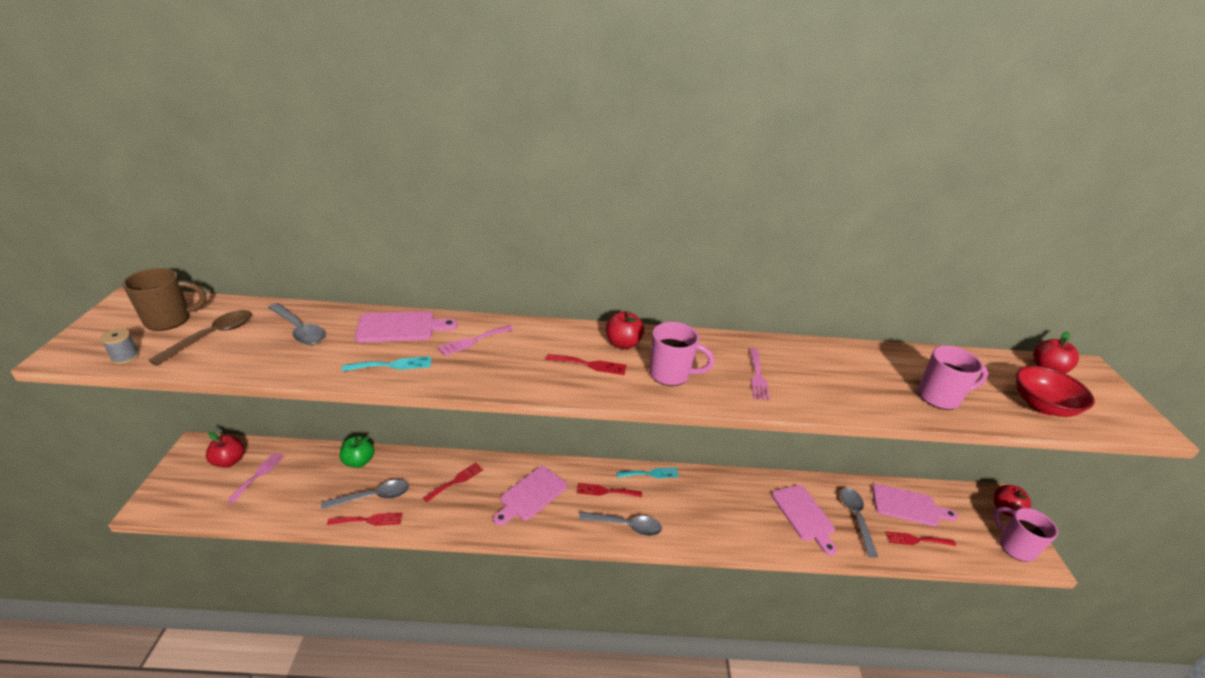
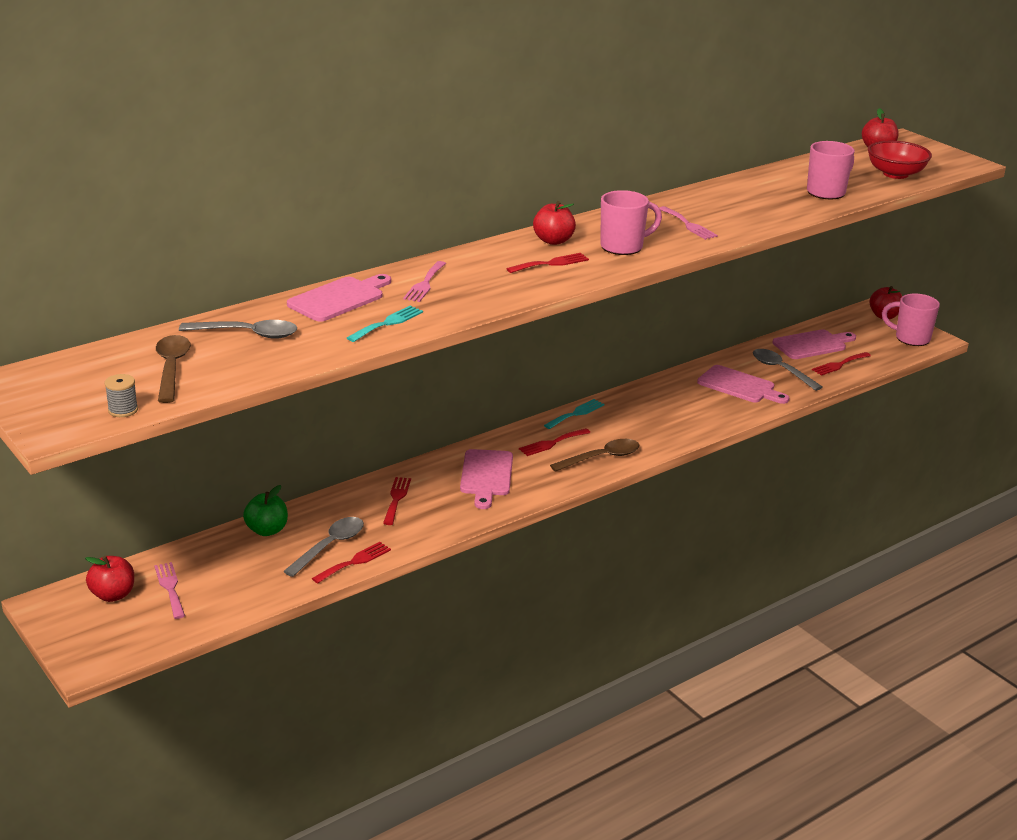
camera: 35 degrees left, 5 degrees down
(170, 320) = (95, 375): brown mug -> none
(626, 526) = (601, 458): grey spoon -> brown spoon

